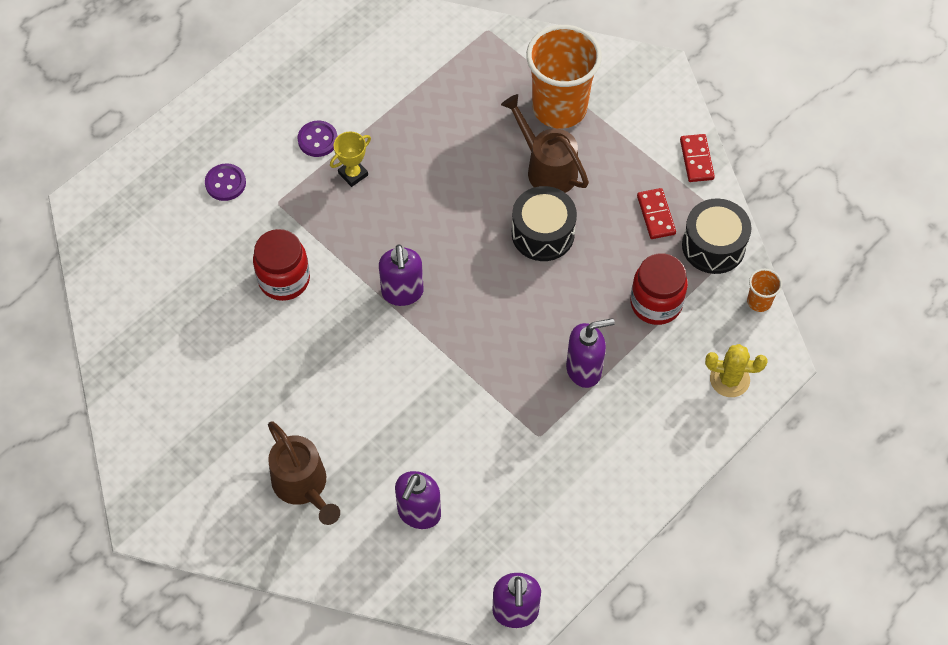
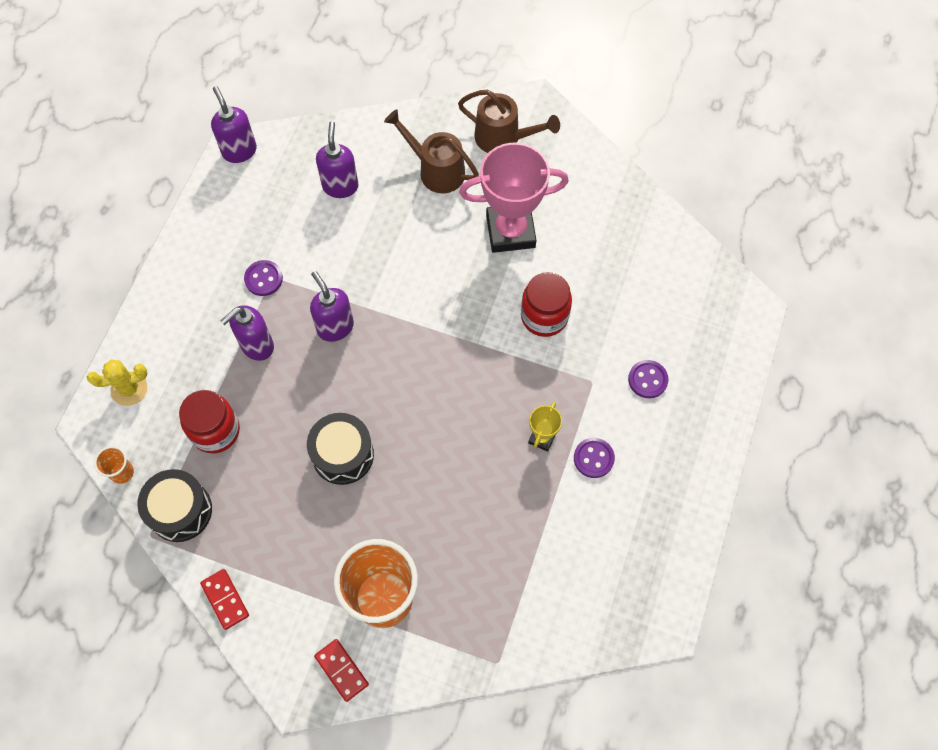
camera: 155 degrees right, 5 degrees up
(264, 380) = (510, 231): none -> pink trophy
(402, 293) = (439, 347): purple soap dispenser -> purple soap dispenser (335, 327)
(546, 168) = (368, 524): brown watering can -> brown watering can (504, 138)
(549, 439) = (263, 279): none -> purple button
(656, 215) = (245, 519): red domino -> red domino (341, 670)

